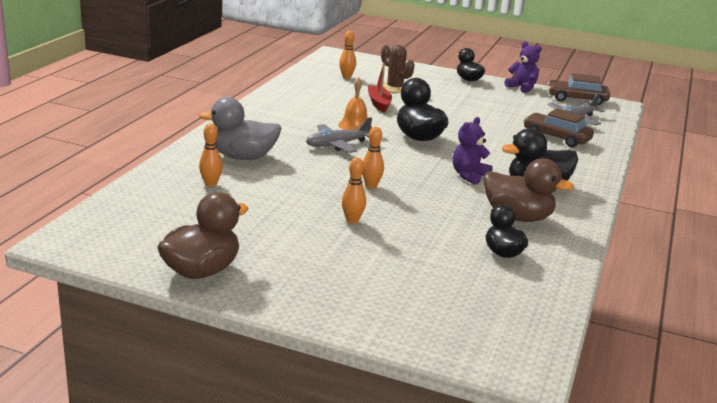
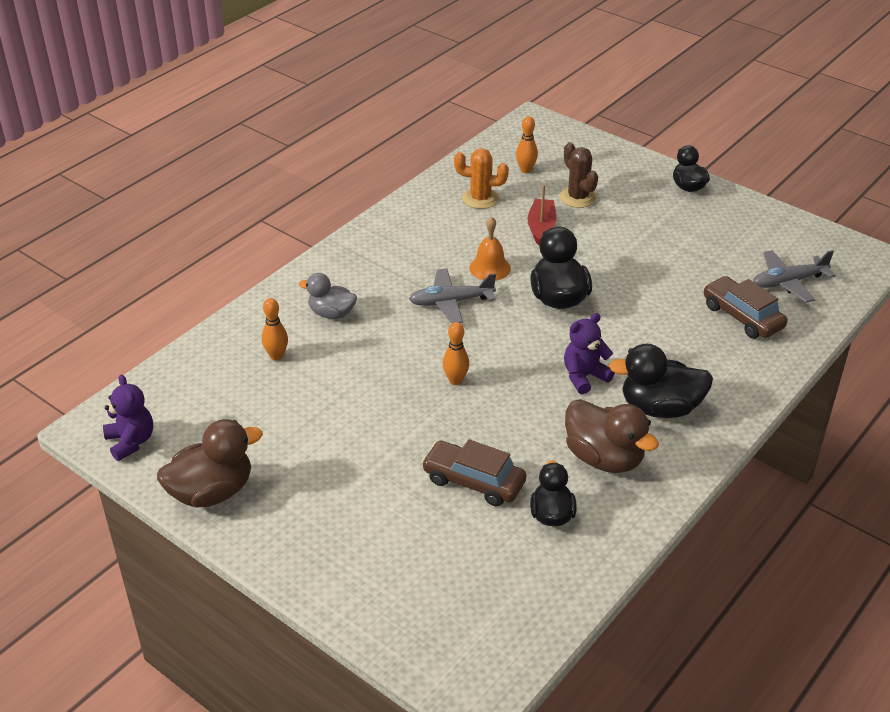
camera: 20 degrees right, 15 degrees up
(243, 157) = (331, 313): grey duck -> grey duck, size x0.64
(322, 92) = (480, 198): none -> orange cactus
(352, 220) = (405, 437): orange bowling pin -> none
(522, 88) = (754, 209): purple teddy bear -> purple teddy bear (131, 442)
(577, 99) = (820, 240): brown car -> brown car (474, 481)

